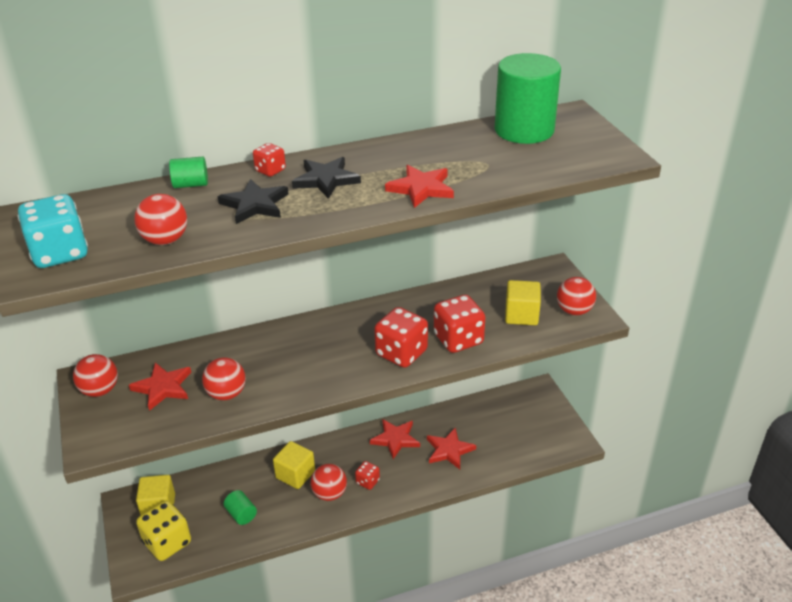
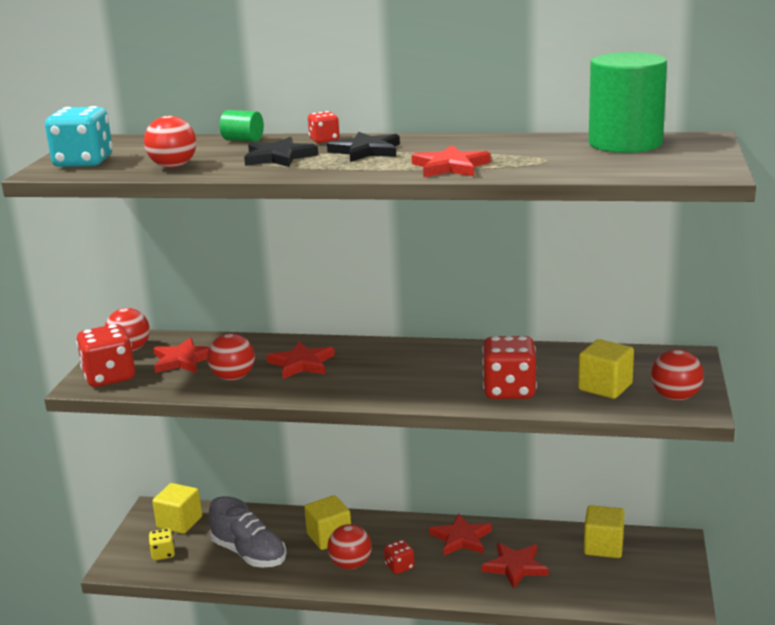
camera: 30 degrees right, 15 degrees down
(167, 543) = (163, 554): yellow dice -> yellow dice, size x0.53
(241, 514) = (249, 554): green cylinder -> grey shoe
(273, 360) = (302, 363): none -> red star
(401, 353) = (435, 387): red dice -> red dice (109, 377)
(496, 411) = (603, 547): none -> yellow cube

